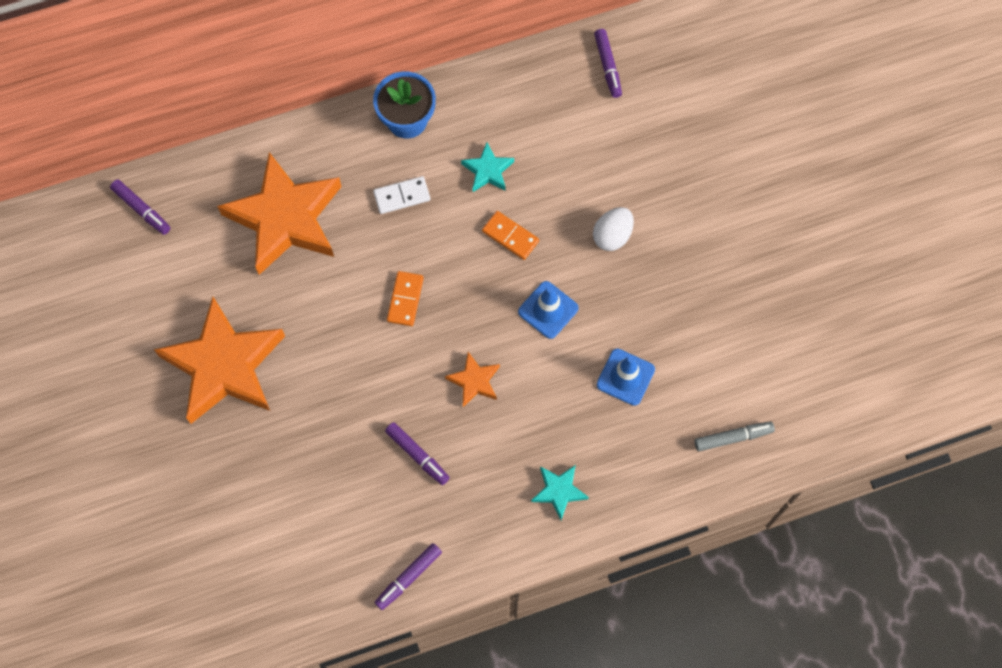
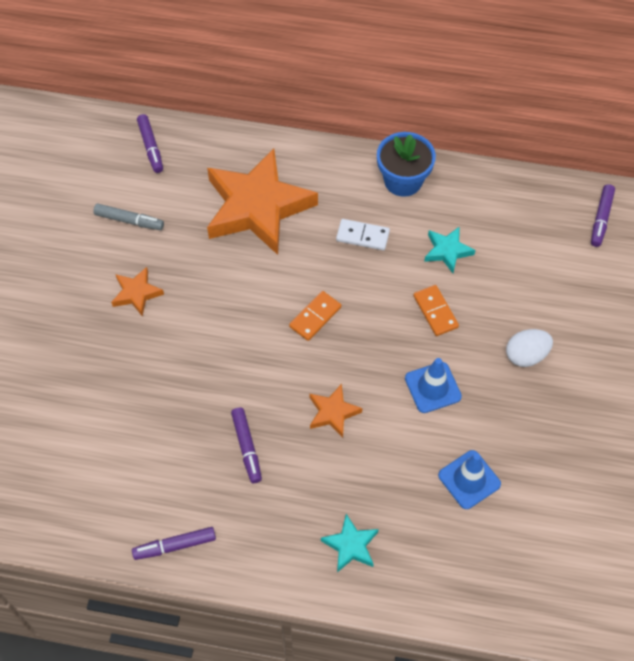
camera: 30 degrees right, 10 degrees down
(224, 365) = (137, 293): orange star -> orange star, size x0.44
(733, 437) = (539, 586): grey marker -> grey marker (129, 221)

